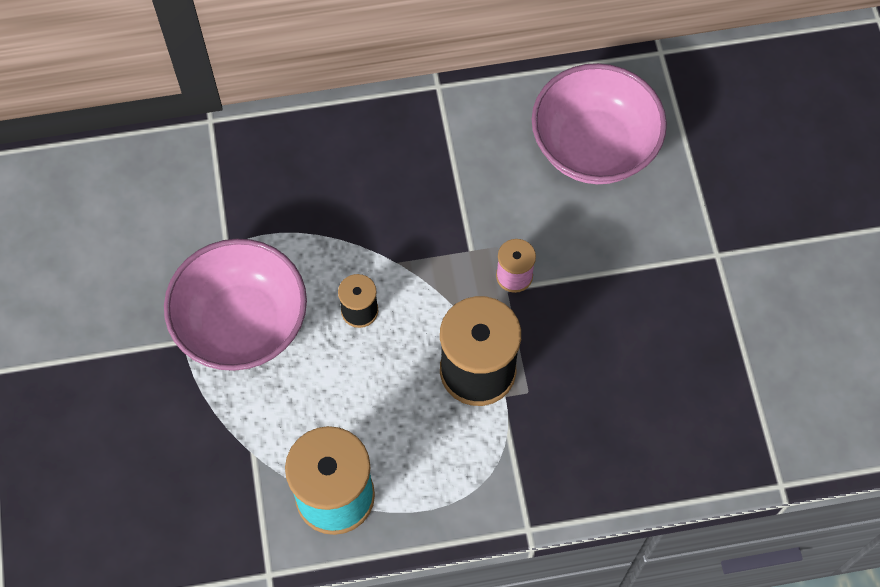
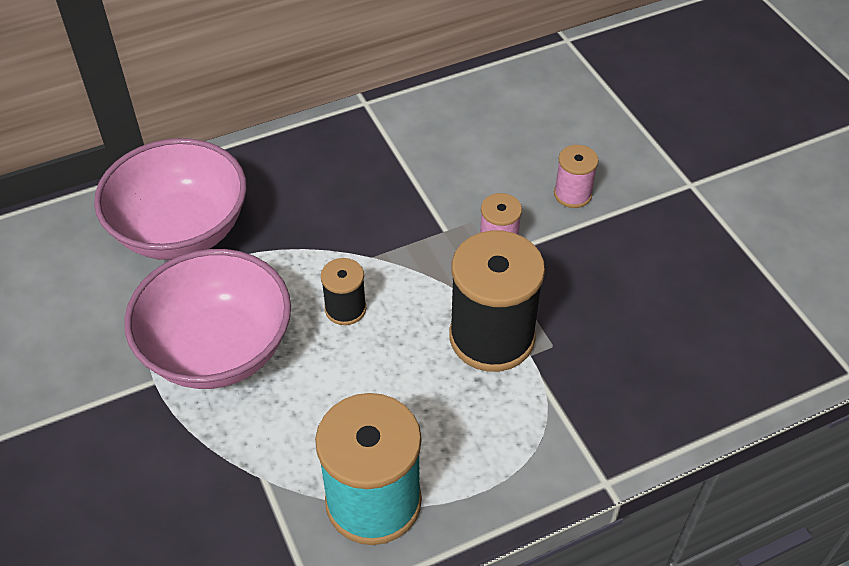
camera: 15 degrees left, 15 degrees down
(593, 147) = (535, 122): pink bowl -> pink bowl (181, 230)
(600, 239) = (572, 194): none -> pink spool

